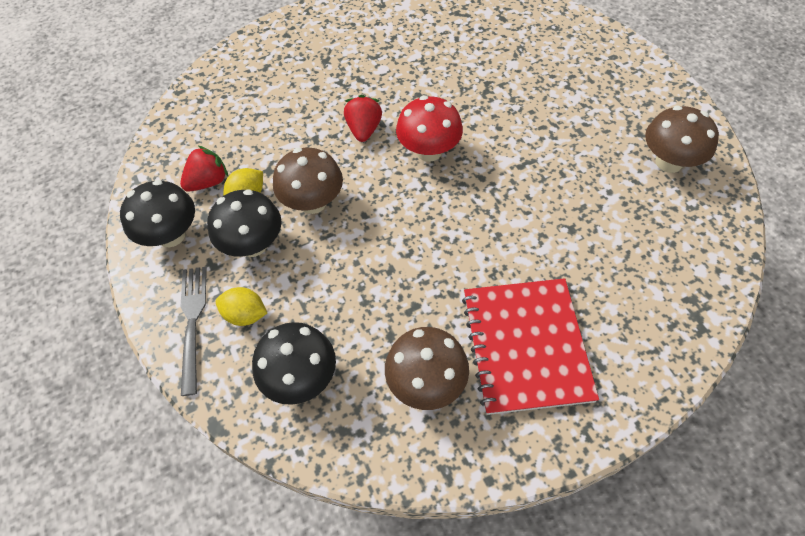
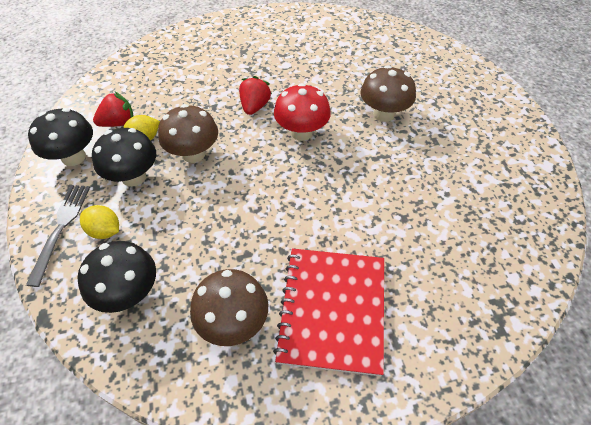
camera: 10 degrees right, 5 degrees down
(669, 162) = (507, 179): brown mushroom -> brown mushroom (383, 114)

